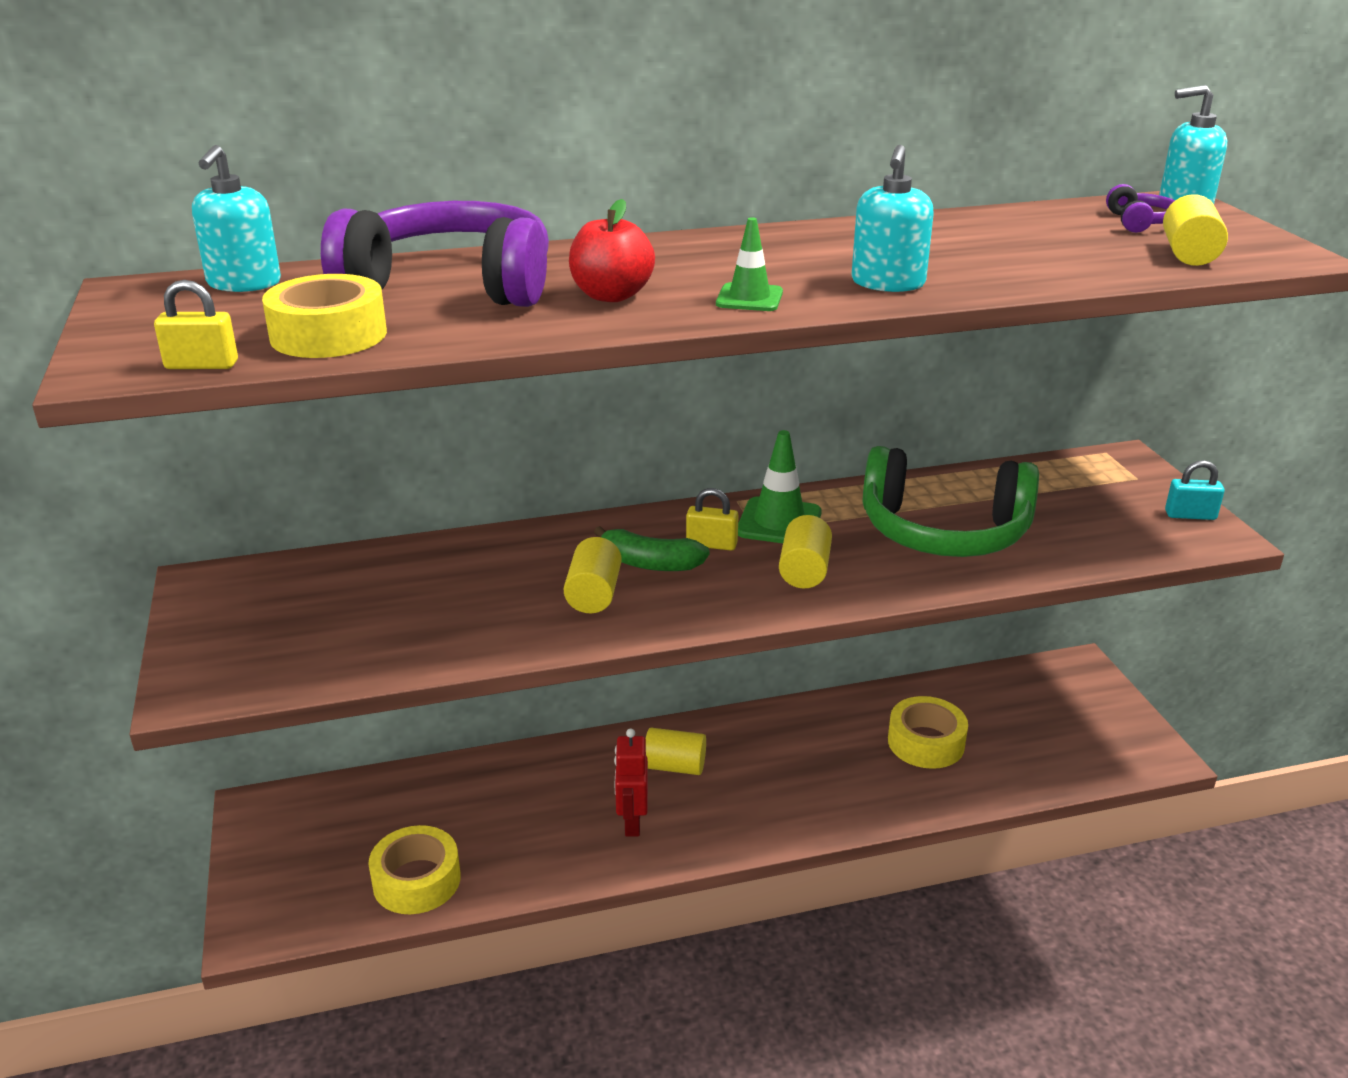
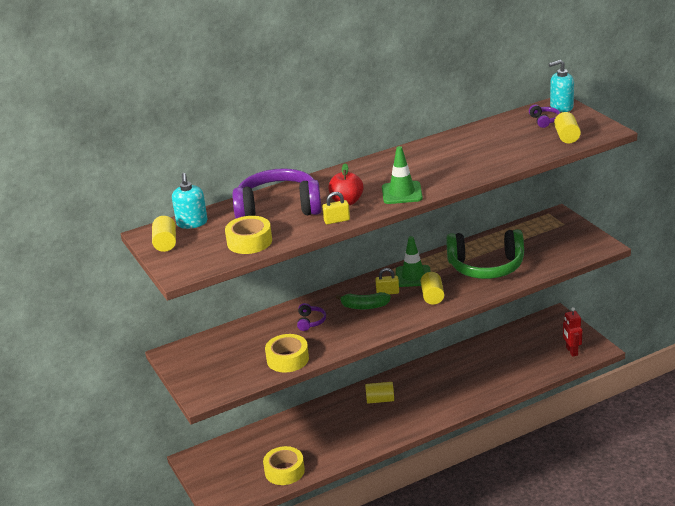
camera: 10 degrees left, 0 degrees up
(202, 365) = (213, 264): yellow padlock -> yellow padlock (337, 220)
(521, 573) = (310, 321): none -> purple headphones
(594, 594) = (347, 324): yellow cylinder -> yellow cylinder (165, 243)
(632, 823) = (370, 427): red robot -> red robot (571, 351)
(749, 298) = (402, 193): green traffic cone -> green traffic cone, size x1.56
(887, 283) = (452, 175): turquoise soap dispenser -> none
(926, 742) = (492, 365): yellow tape -> yellow tape (287, 359)
(1190, 515) = (590, 238): turquoise padlock -> none

